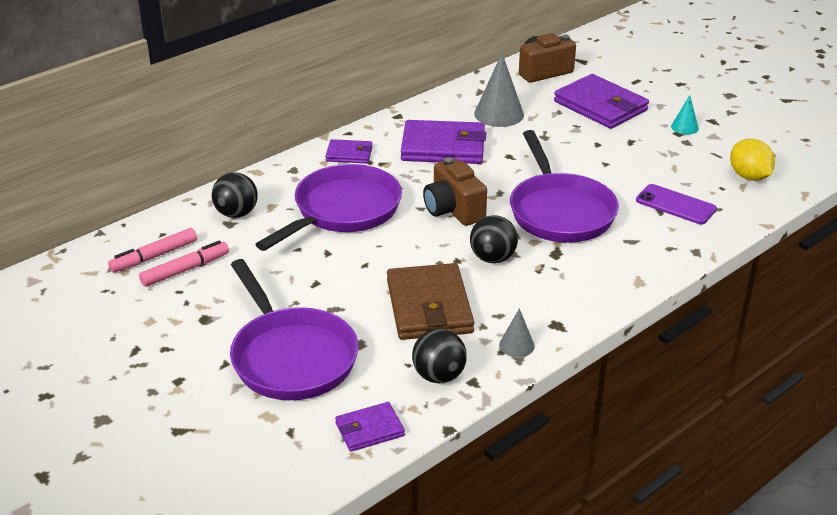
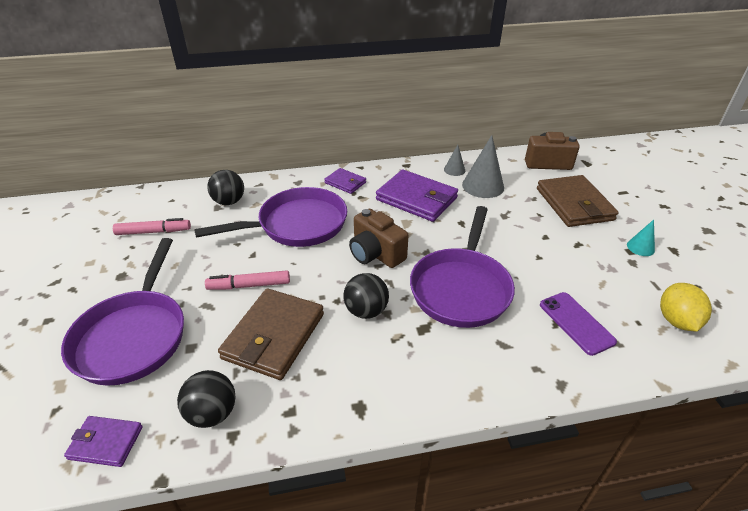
camera: 30 degrees right, 5 degrees up
(154, 256) = (148, 214): pink marker -> pink marker (249, 285)
(453, 210) = (376, 254): brown camera -> brown camera turned 45 degrees counterclockwise
(516, 345) = (305, 413): grey cone -> grey cone (454, 170)
(600, 106) = (574, 204): purple wallet -> brown wallet

